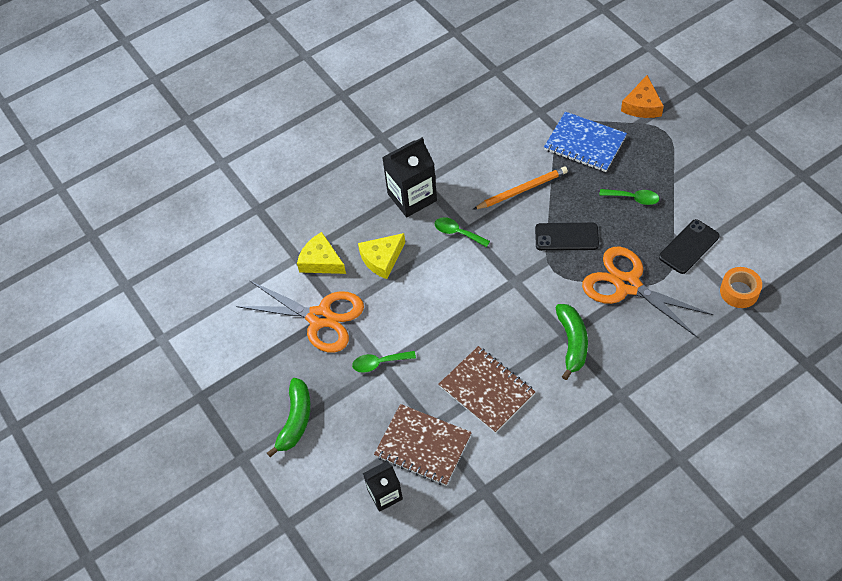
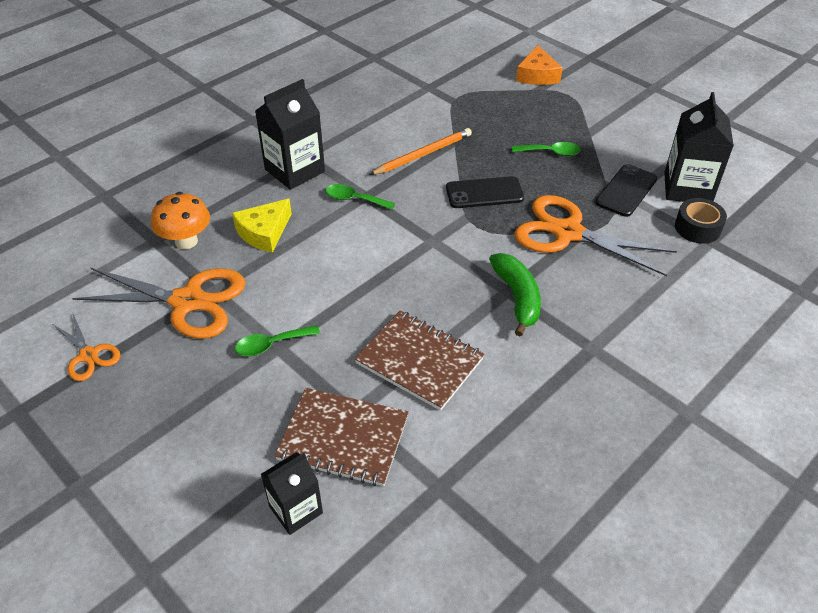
camera: 15 degrees left, 10 degrees down
(248, 356) = (88, 355): none -> orange scissors
(295, 420) = (158, 426): green banana -> none
(321, 261) = (186, 241): yellow cheese -> orange mushroom
(584, 144) = (484, 110): blue notebook -> none
(739, 292) = (697, 228): orange tape -> black tape
(743, 249) = (687, 188): none -> black carton

